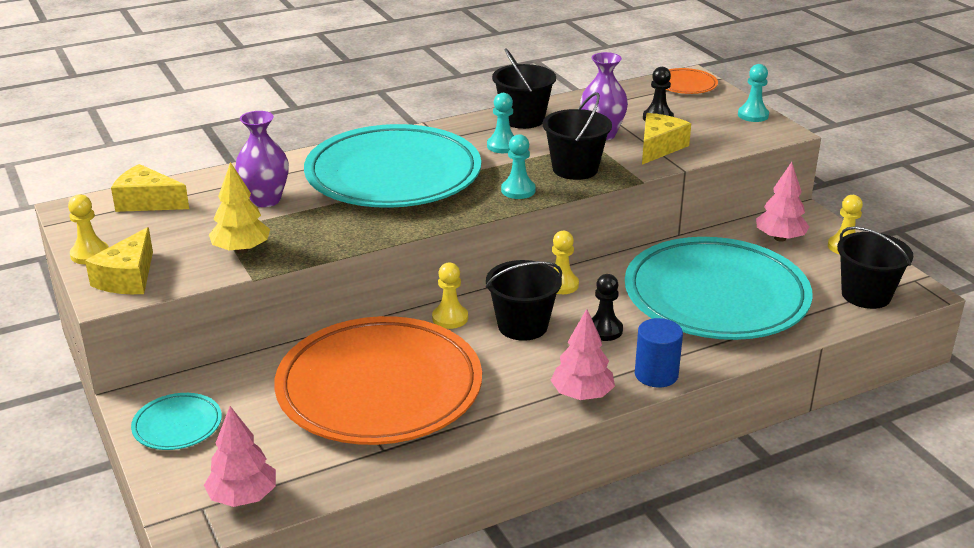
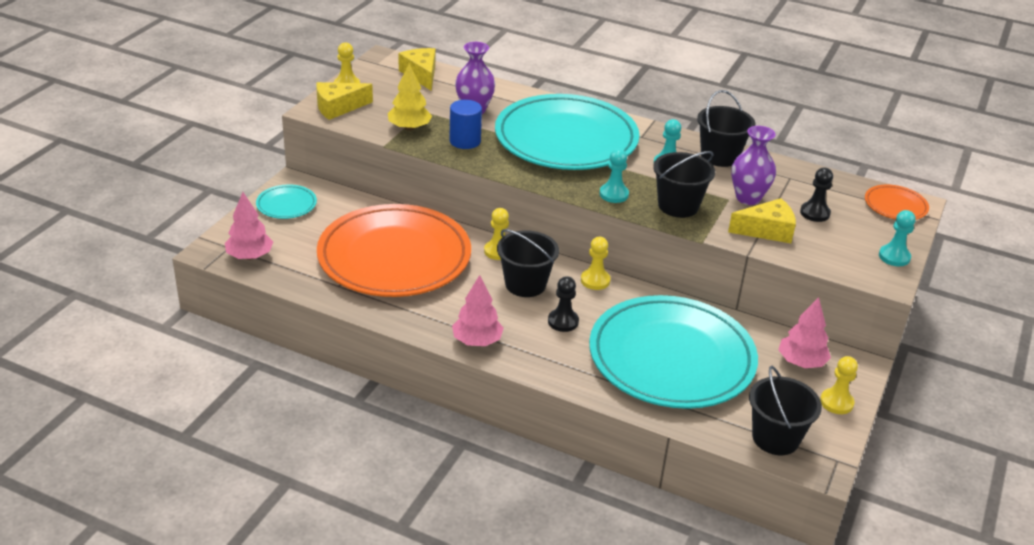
camera: 50 degrees right, 5 degrees up
(656, 374) = (537, 365): blue cylinder -> blue cylinder (465, 141)

